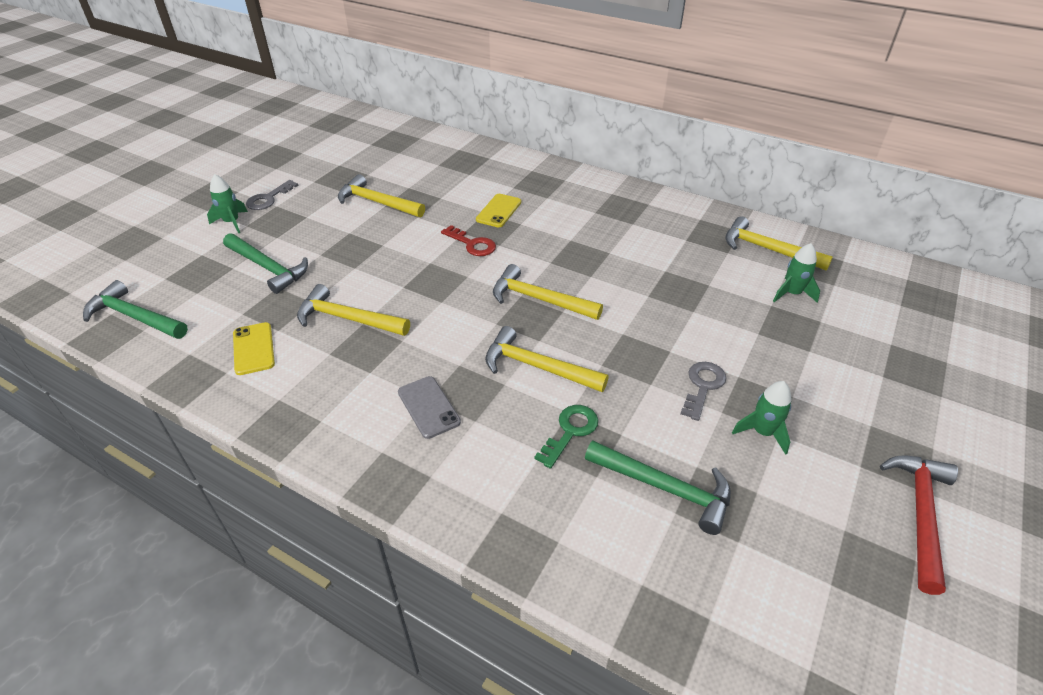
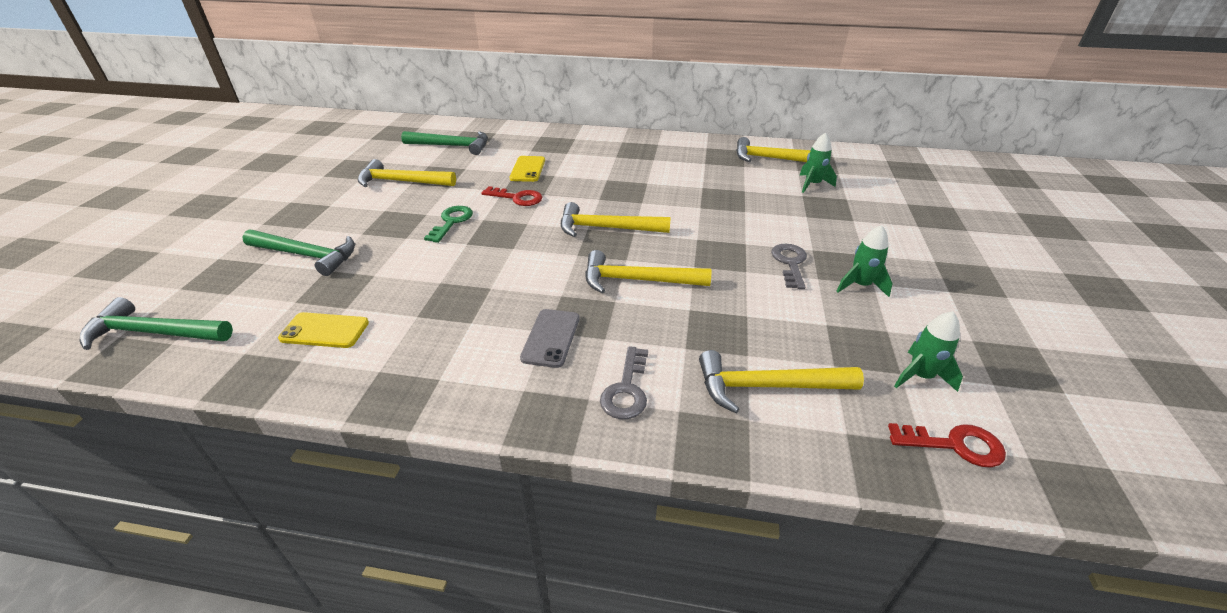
camera: 20 degrees left, 5 degrees down
(232, 222) = (243, 224): green rocket -> green rocket (920, 376)
(253, 348) = (324, 331): yellow phone -> yellow phone turned 45 degrees counterclockwise
(269, 198) = (278, 197): grey key -> grey key (626, 389)
(347, 318) = (421, 281): yellow hammer -> yellow hammer (767, 386)
(428, 407) = (551, 338): grey phone -> grey phone turned 60 degrees clockwise
(570, 432) = (700, 325): green key -> green key (451, 222)
(665, 488) = (812, 348): green hammer -> green hammer (452, 146)
(741, 631) = (954, 445): none -> red key
(920, 514) = (1015, 313): red hammer -> none

